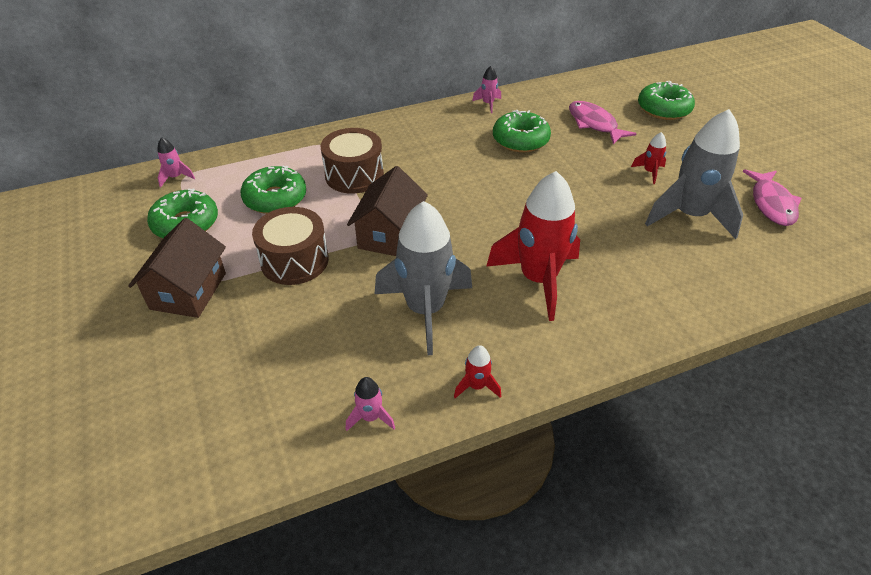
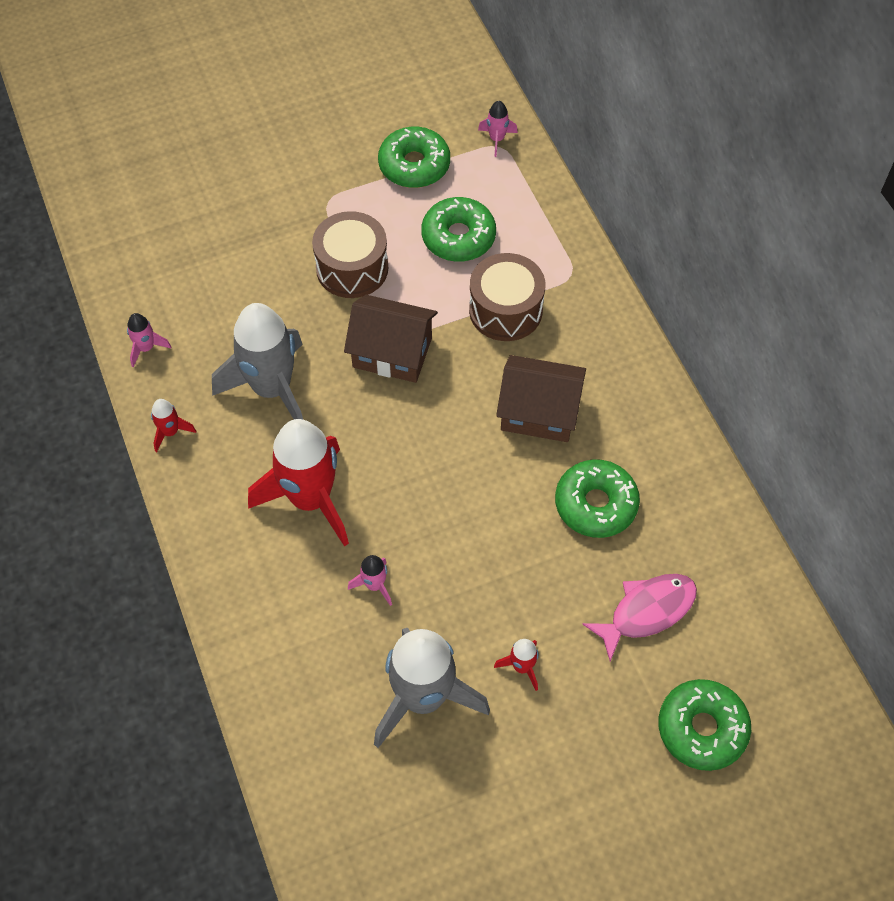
camera: 90 degrees right, 15 degrees up
(188, 291) = (312, 188): brown house -> brown house (539, 412)
(488, 104) = (692, 467): pink rocket -> pink rocket (374, 585)
(771, 204) = (449, 821): pink fish -> none

